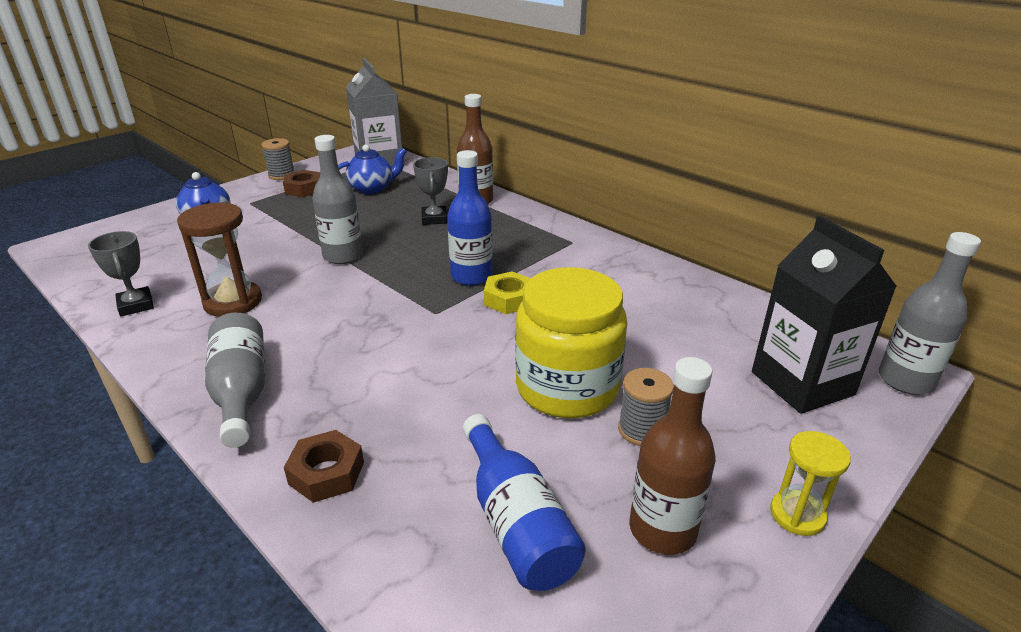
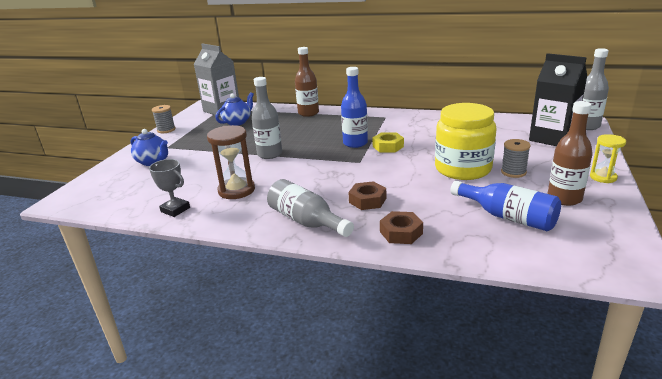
camera: 25 degrees left, 5 degrees down
(304, 189) = (193, 132): brown nut -> brown nut (367, 200)
(434, 219) = (297, 126): grey trophy -> none

